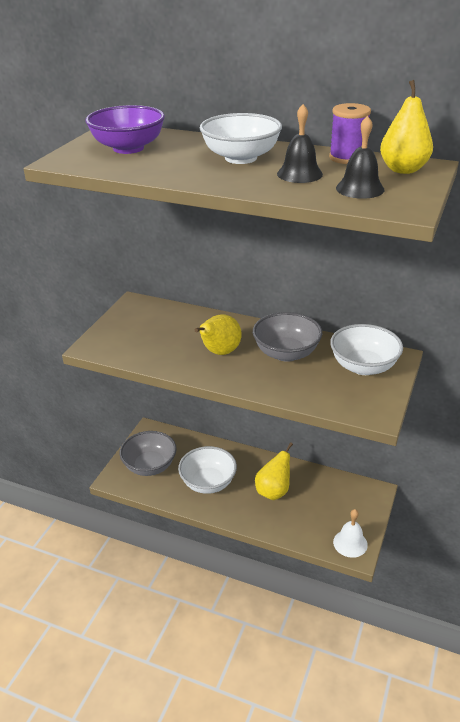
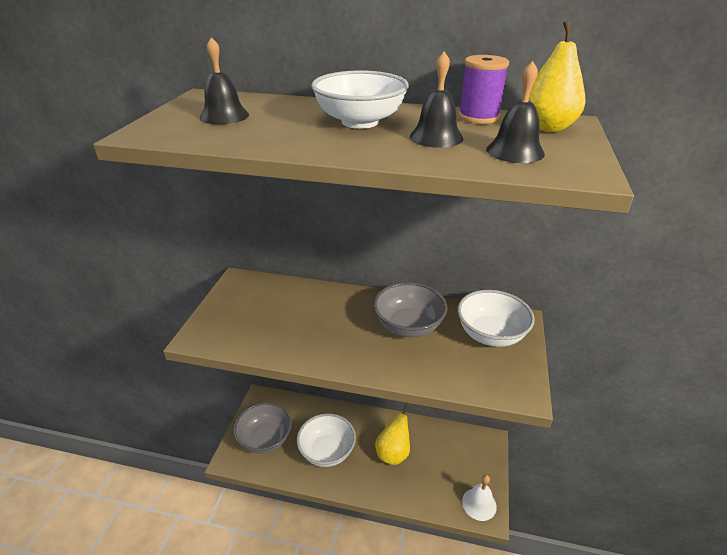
camera: 10 degrees left, 0 degrees up
(128, 148) = (224, 116): purple bowl -> black bell
(219, 352) = (338, 331): yellow pear -> none

